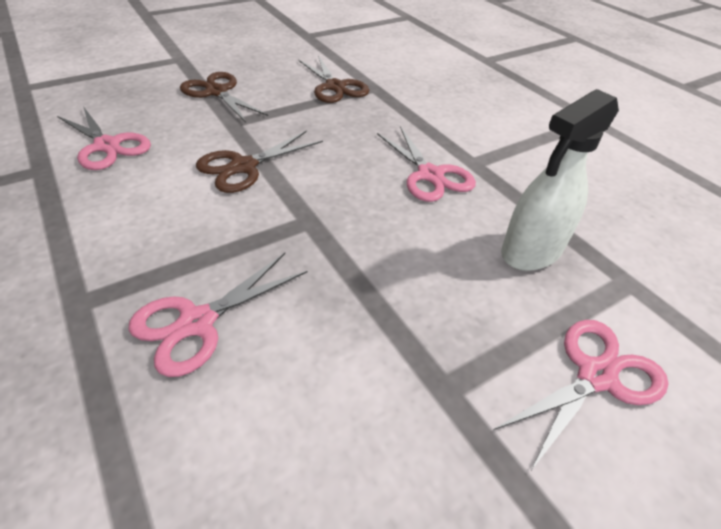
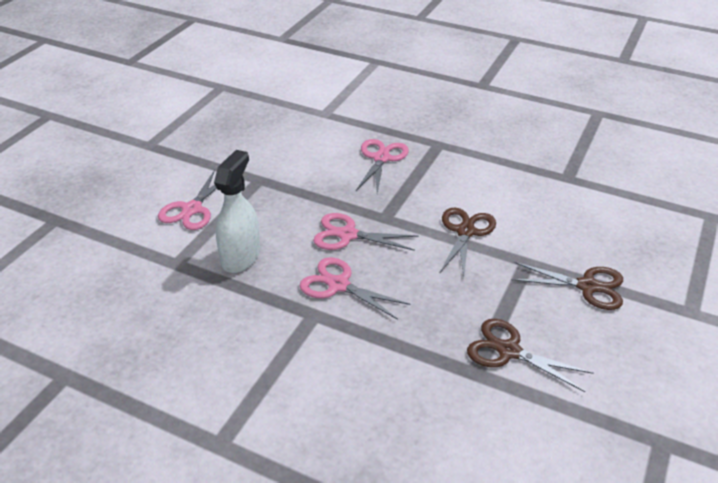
camera: 150 degrees right, 5 degrees down
(107, 146) = (565, 206): pink scissors -> pink scissors (348, 235)

